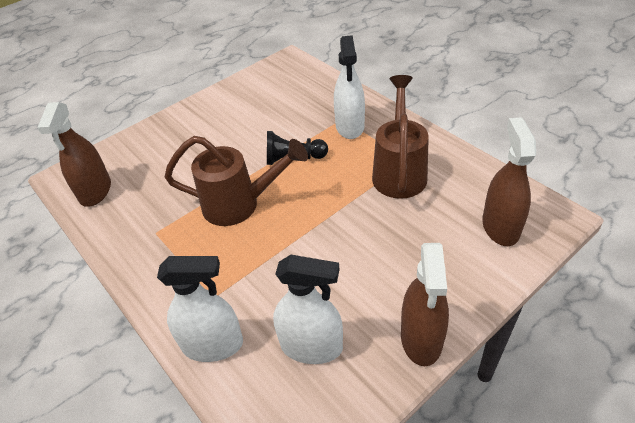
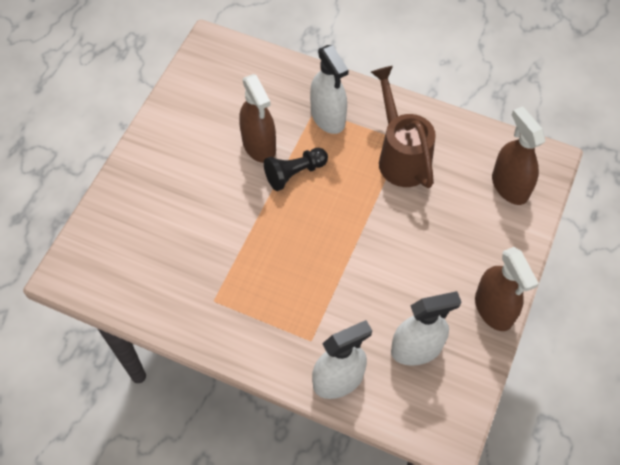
camera: 30 degrees left, 15 degrees up
(95, 191) = (116, 279): brown spray bottle -> brown spray bottle (259, 145)
(240, 205) = (276, 242): brown watering can -> none

